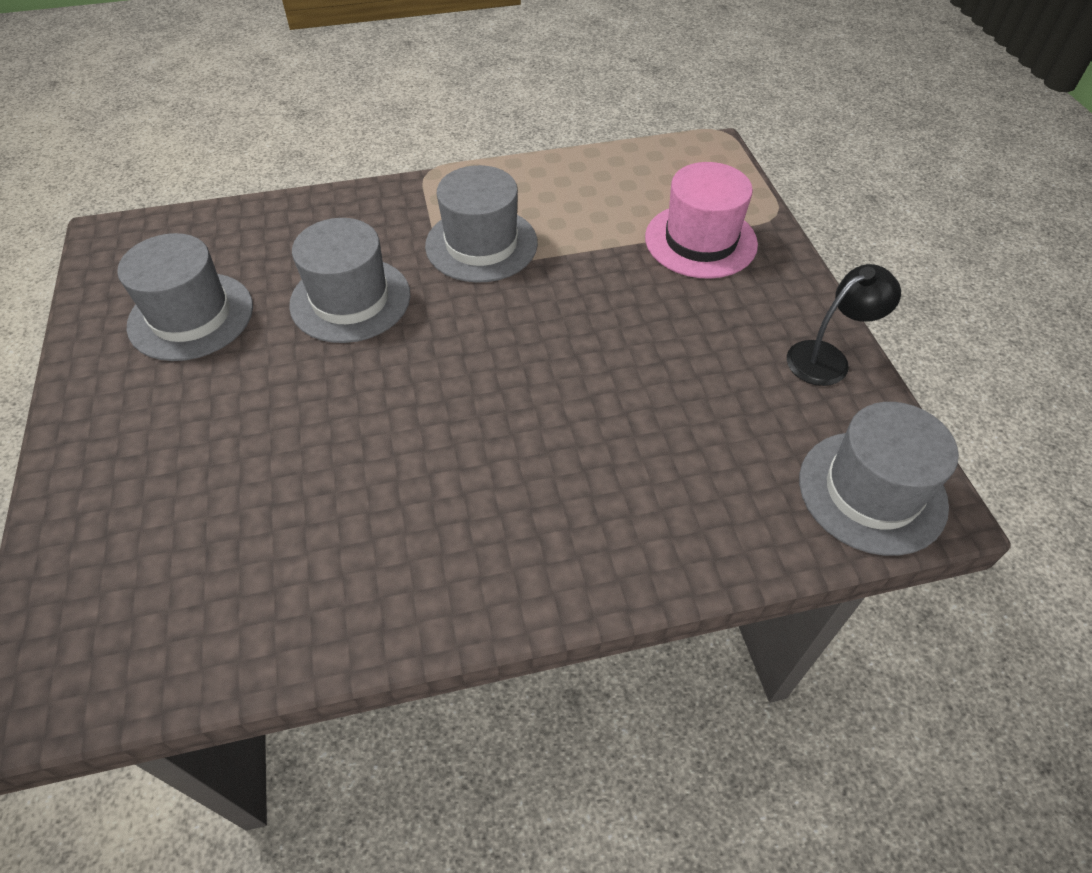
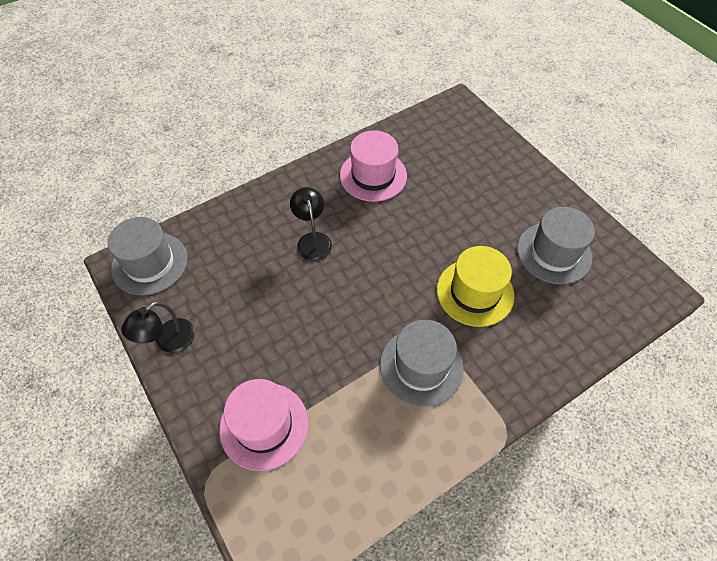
camera: 160 degrees right, 5 degrees up
(350, 299) = (475, 292): grey hat -> yellow hat
(377, 547) = (373, 175): none -> pink hat
(558, 446) = (312, 240): none -> black lamp

